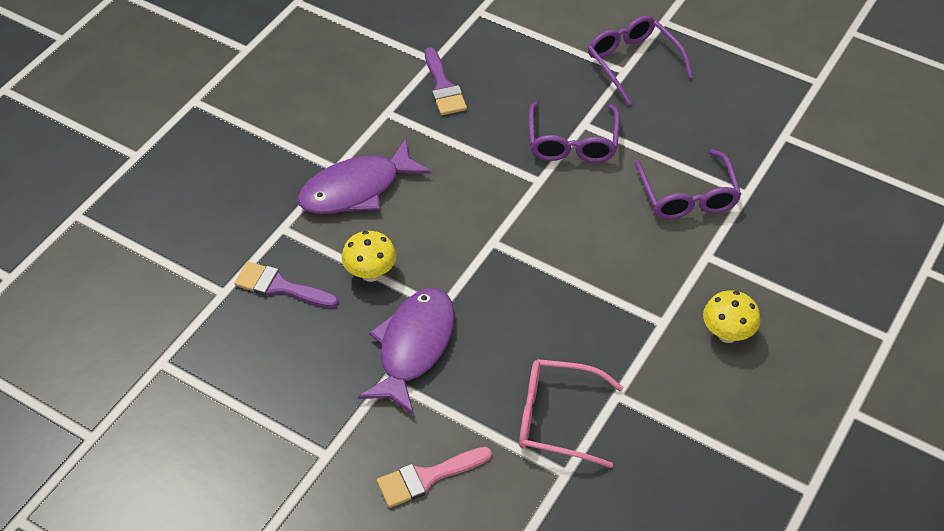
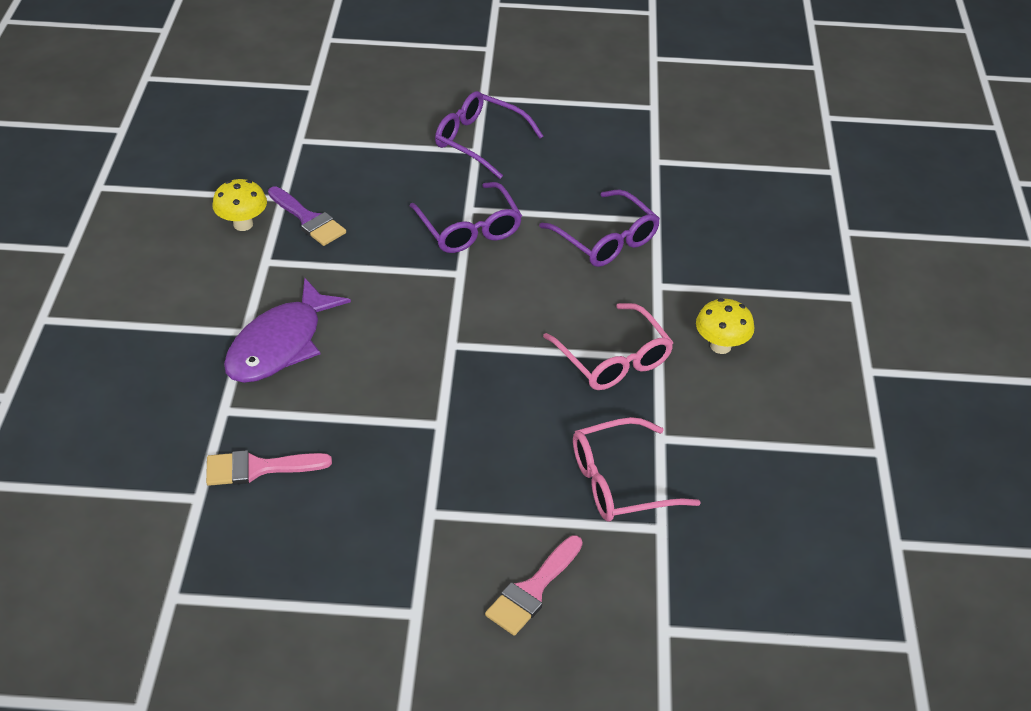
camera: 30 degrees left, 5 degrees down
(279, 287) = (258, 468): purple brush -> pink brush
(370, 273) = (347, 419): yellow mushroom -> yellow mushroom (243, 224)
(414, 347) = (438, 472): purple fish -> none
(622, 308) = (613, 358): none -> pink glasses

